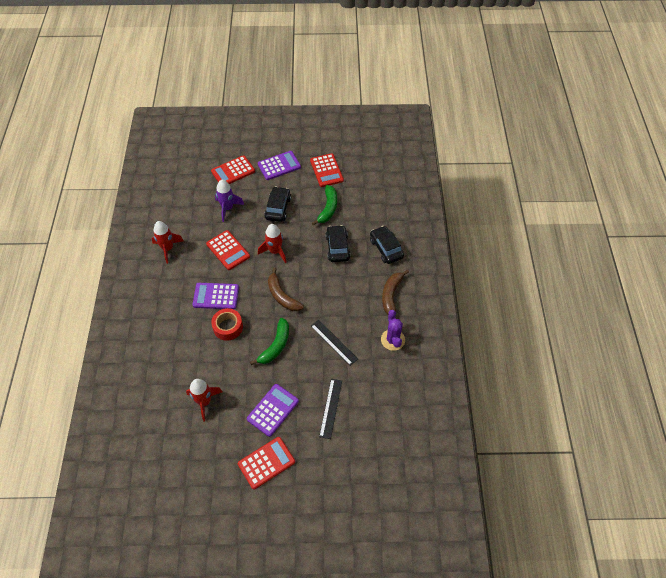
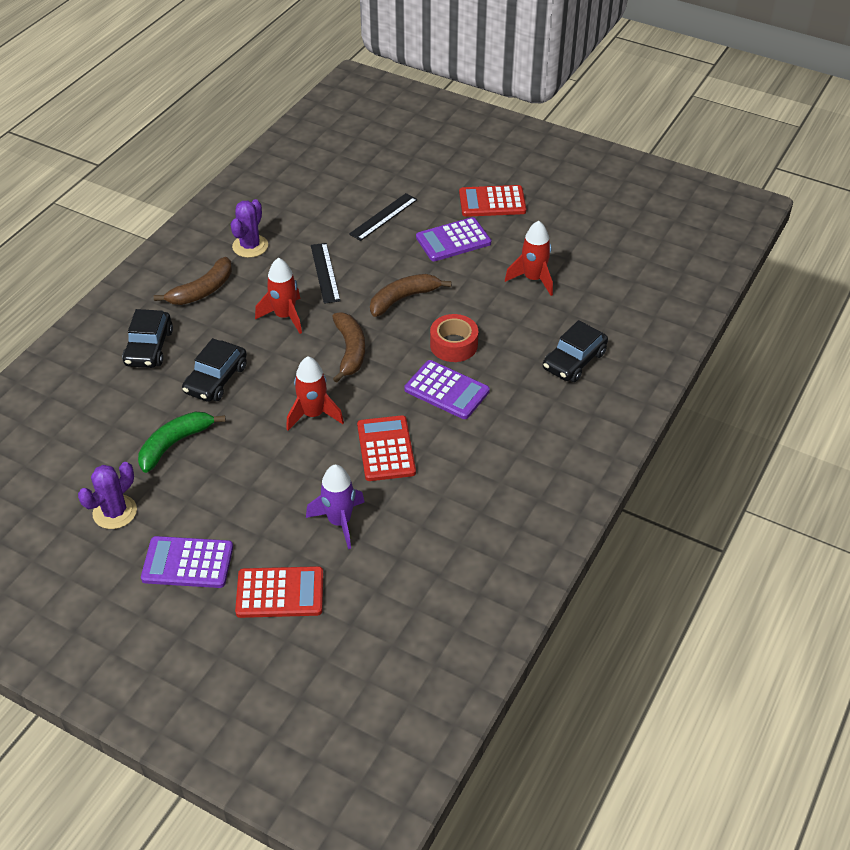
camera: 150 degrees left, 10 degrees down
(168, 249) = (484, 495): red rocket -> red rocket (285, 316)
(275, 346) = (403, 299): green banana -> brown banana
(278, 208) = (254, 482): black car -> black car (574, 360)
(326, 170) = (115, 512): red calculator -> purple cactus

